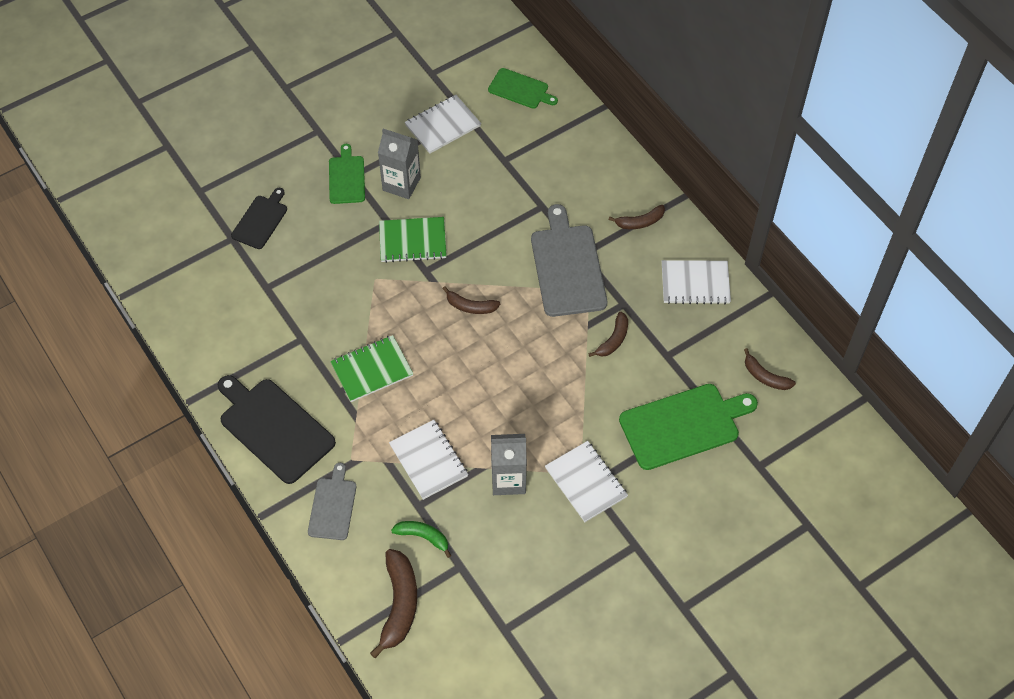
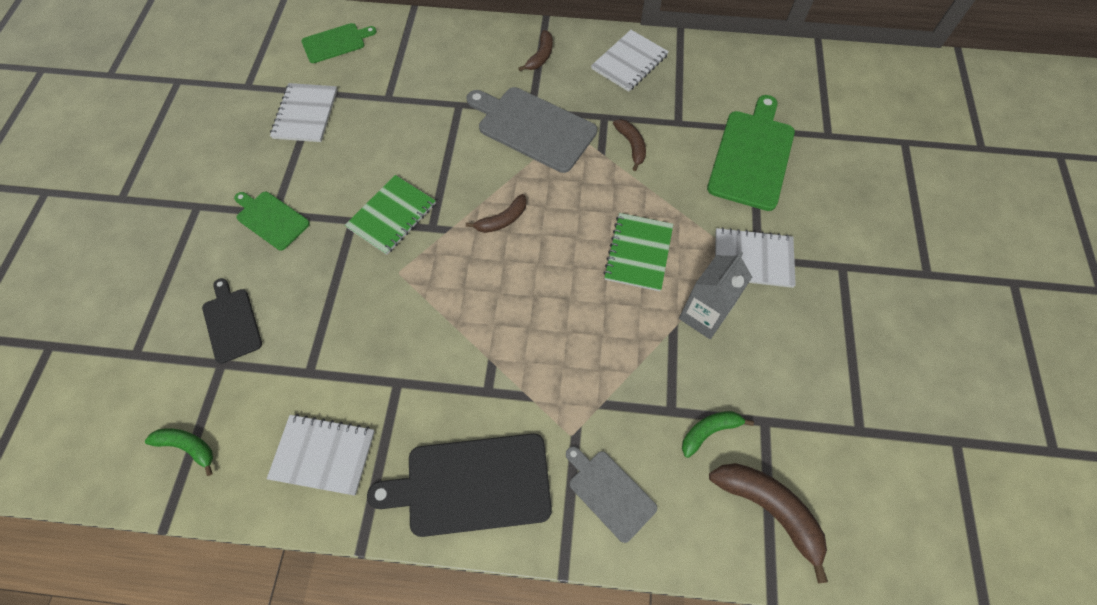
camera: 50 degrees left, 5 degrees up
(172, 267) = (188, 447): none -> green banana
(372, 370) = (490, 345): green notebook -> green notebook (638, 253)
(401, 184) = (326, 183): grey carton -> none
(428, 460) = (630, 367): white notebook -> white notebook (323, 455)
(765, 376) = (751, 78): brown banana -> none

